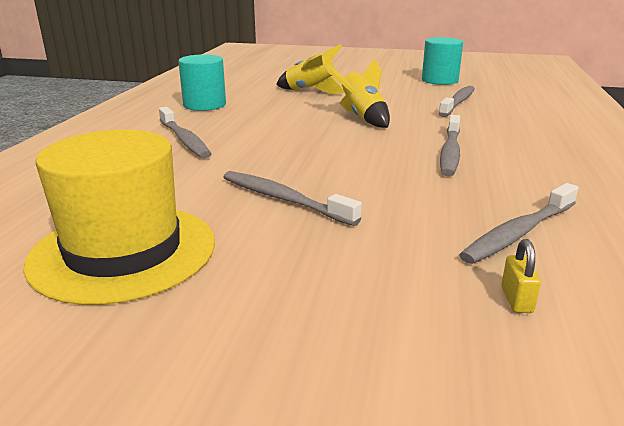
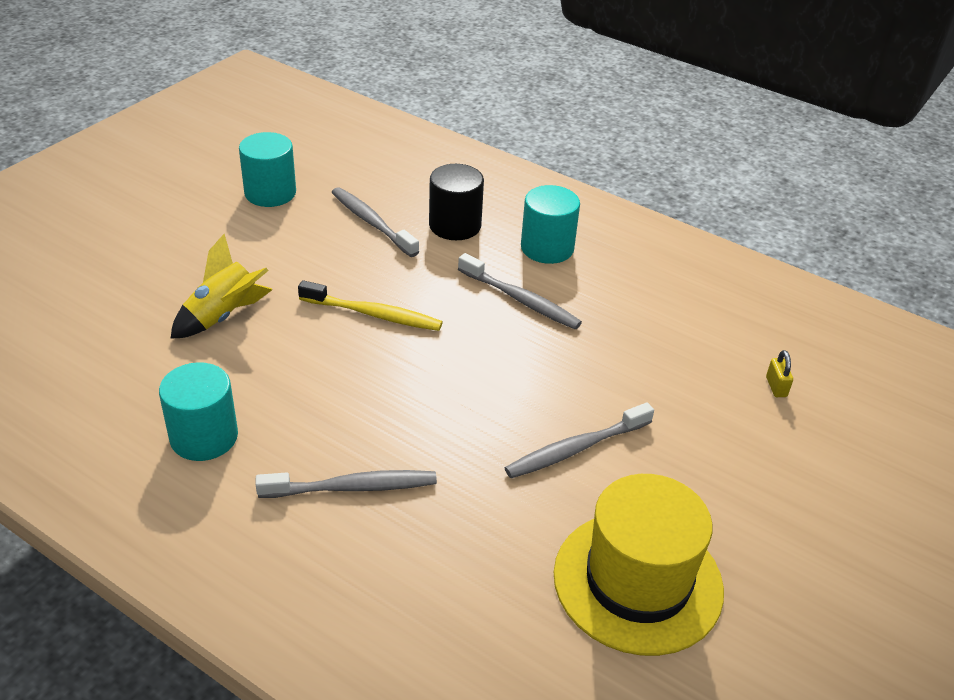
camera: 70 degrees left, 15 degrees up
(362, 118) = (373, 314): yellow rocket -> yellow toothbrush
(502, 121) = (455, 225): none -> black cylinder
(516, 300) = (776, 387): yellow padlock -> yellow padlock turned 60 degrees clockwise
(519, 233) = (693, 341): grey toothbrush -> none
(537, 151) = (547, 248): none -> turquoise cylinder

